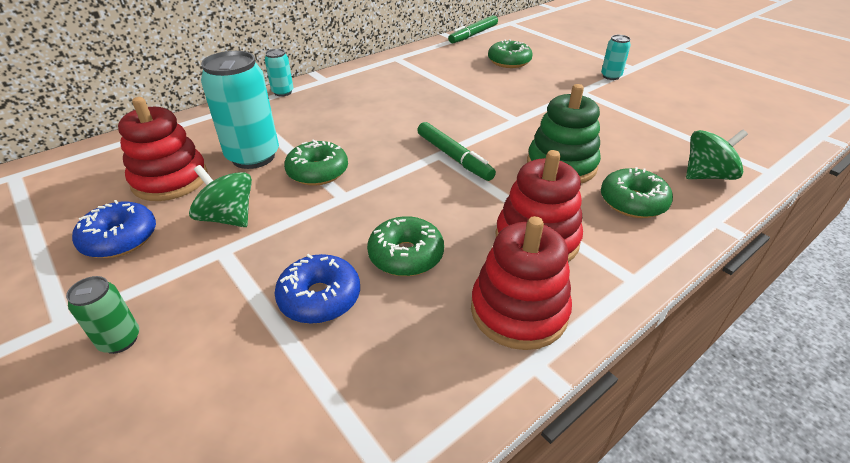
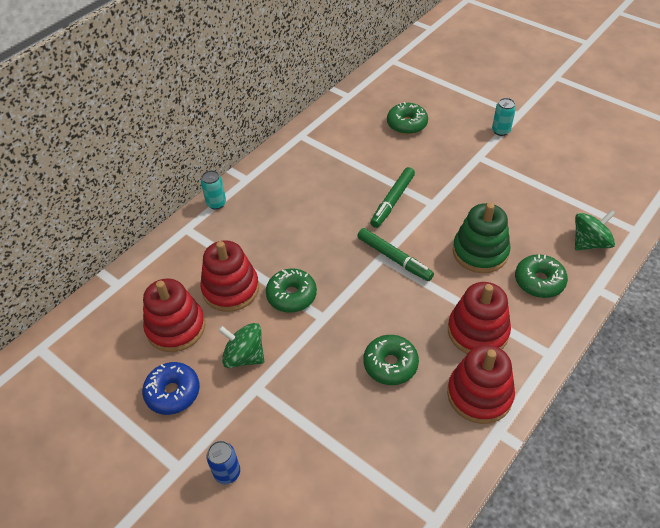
camera: 10 degrees left, 10 degrees up
(120, 340) = (227, 473): green can -> blue can
(253, 157) = (230, 289): turquoise can -> red stacking toy
(320, 298) = (345, 412): blue donut -> none
(473, 35) = (362, 86): green marker -> green marker (392, 201)

